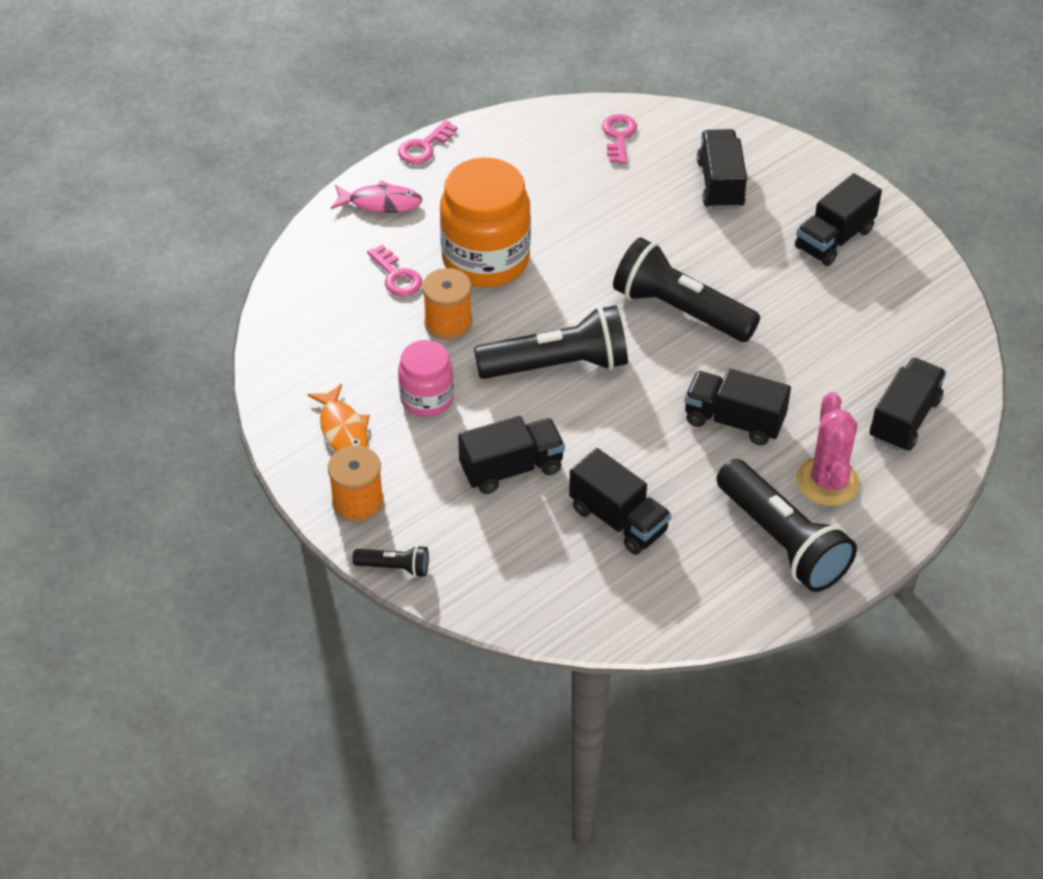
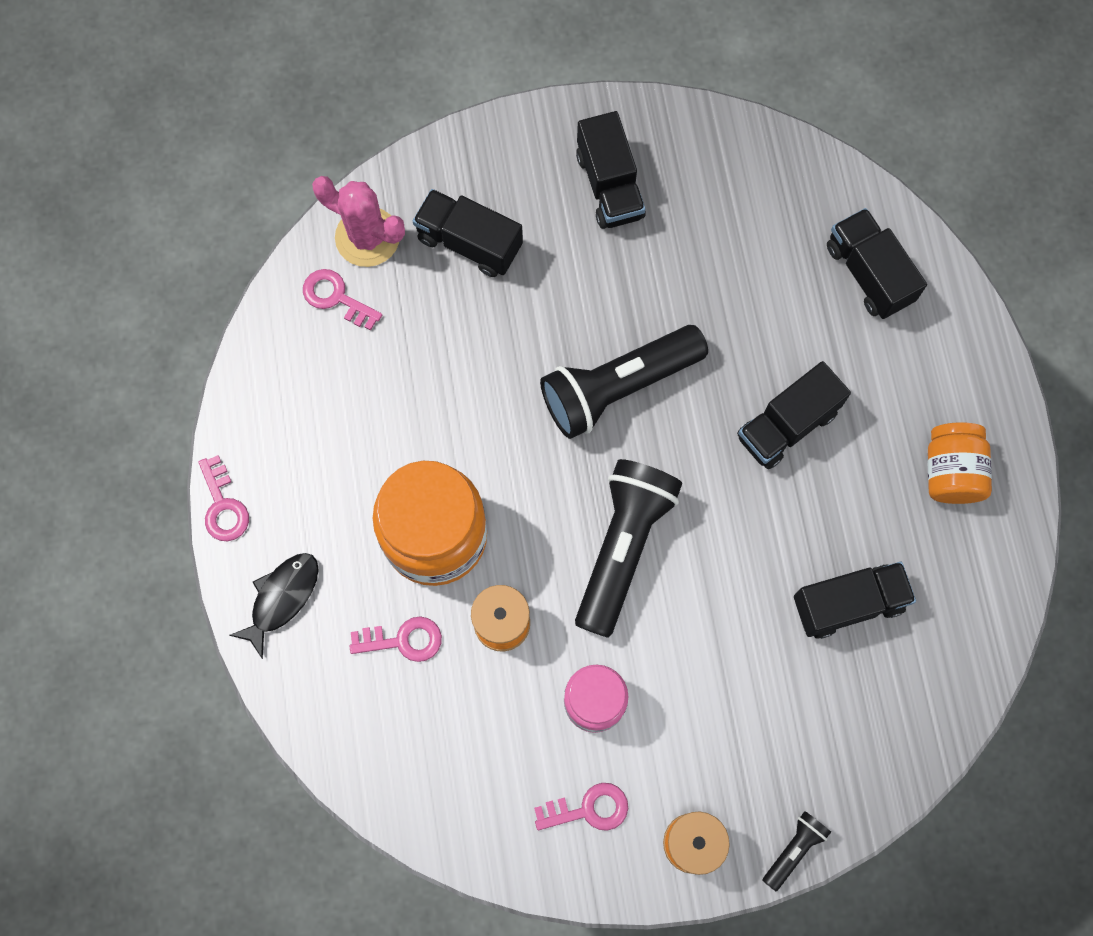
camera: 60 degrees left, 25 degrees up
(343, 430) = (588, 809): orange fish -> pink key
(381, 203) = (282, 598): pink fish -> black fish
(511, 468) = (731, 668): black truck -> none
(782, 541) = (951, 471): black flashlight -> orange jar
(827, 482) = (904, 388): pink cactus -> pink cactus (367, 237)

